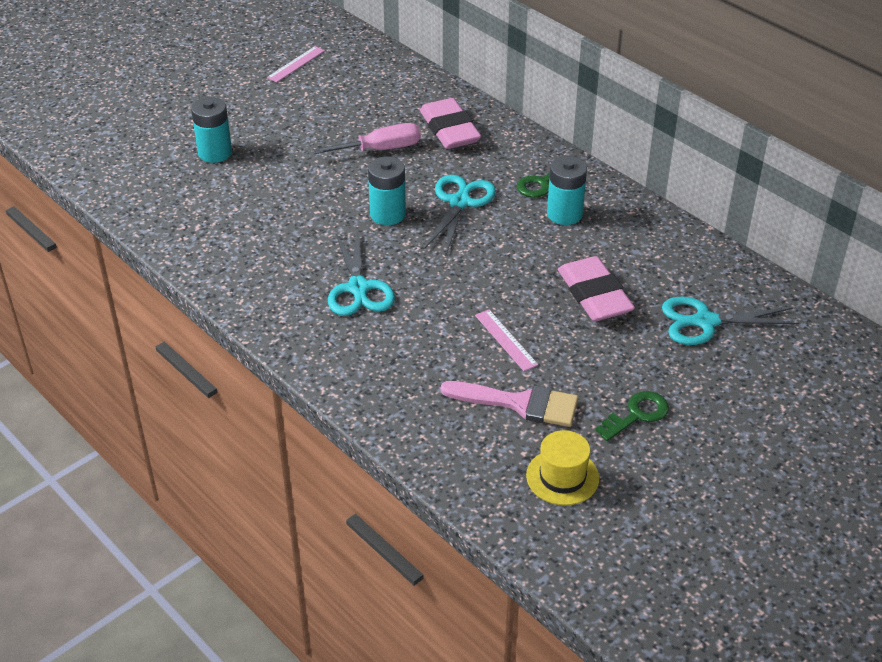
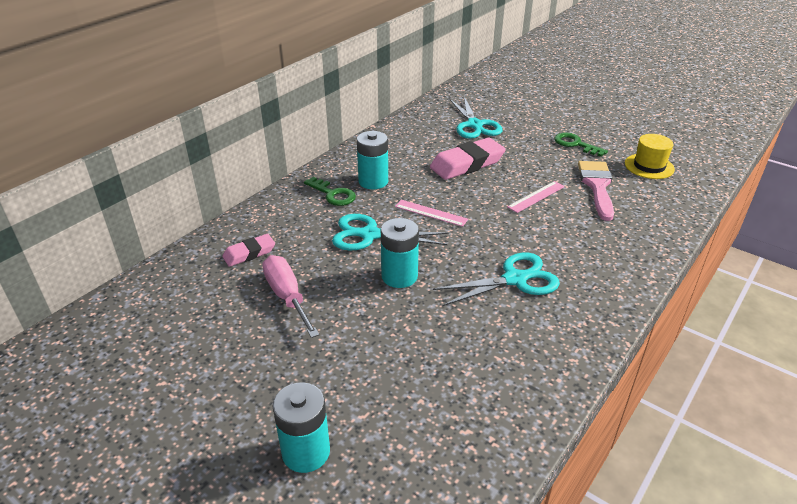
camera: 100 degrees left, 5 degrees down
(296, 64) = (82, 408): pink ruler -> pink ruler (431, 213)
(449, 130) = (249, 253): pink eraser -> pink eraser, size x0.57

